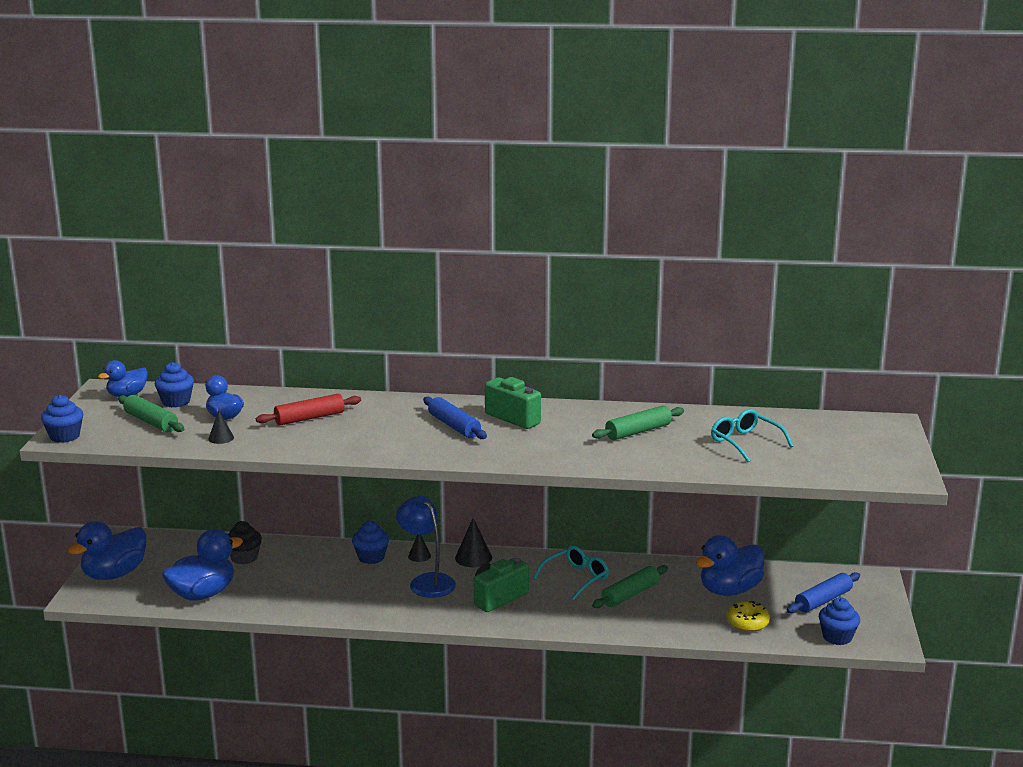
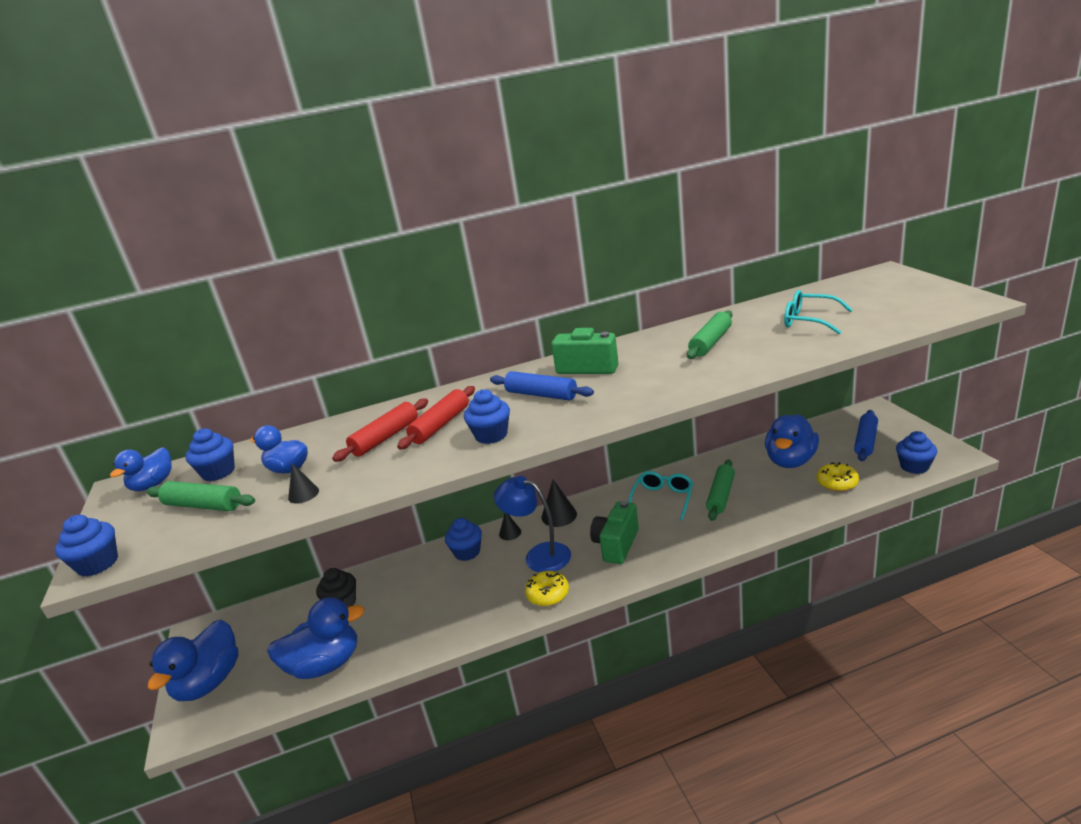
camera: 20 degrees left, 5 degrees up
(203, 594) = (325, 664): blue duck -> blue duck turned 45 degrees clockwise
(357, 423) = (440, 425): none -> red rolling pin
(384, 443) = (491, 435): none -> blue cupcake
(407, 611) = (547, 594): none -> yellow donut

